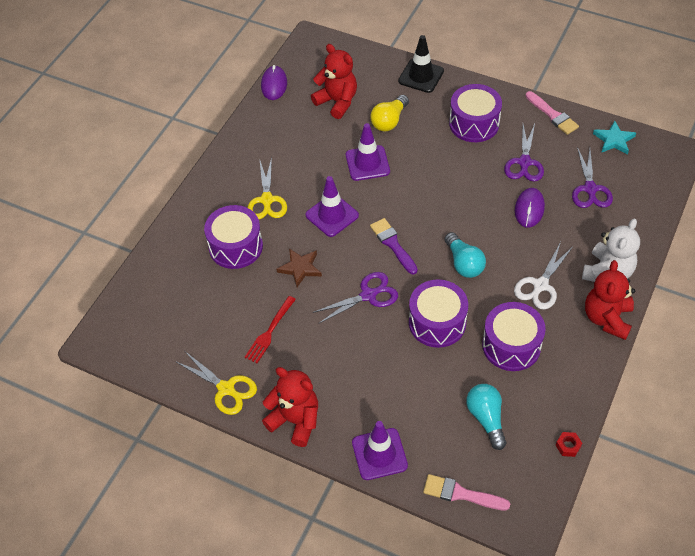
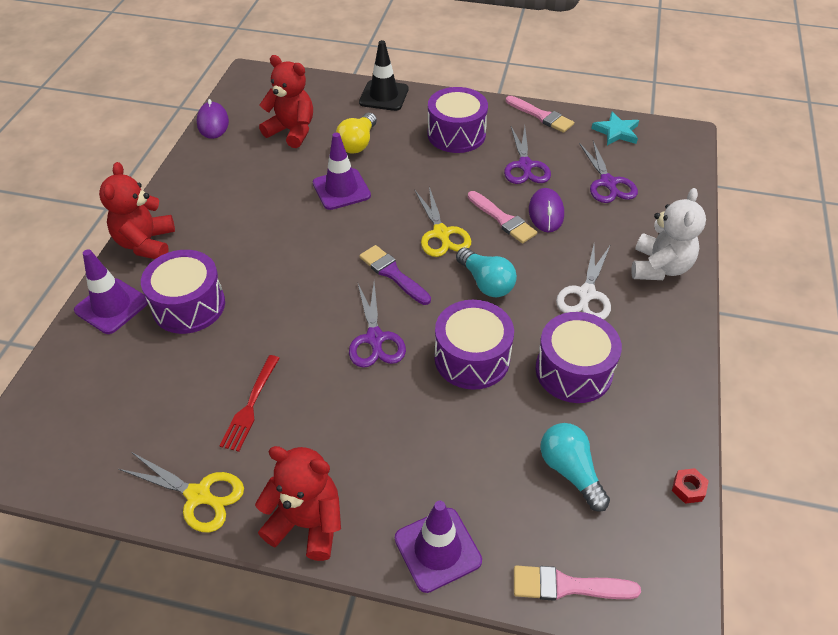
camera: 15 degrees left, 5 degrees down
(267, 200) = (222, 246): yellow scissors -> yellow scissors (441, 233)
(300, 268) = (279, 319): brown star -> none
(332, 215) = (309, 252): purple traffic cone -> purple traffic cone (112, 306)
(368, 295) = (375, 338): purple scissors -> purple scissors turned 120 degrees clockwise
(492, 210) = (503, 219): none -> pink brush
(607, 318) = (678, 320): red teddy bear -> red teddy bear (146, 243)

